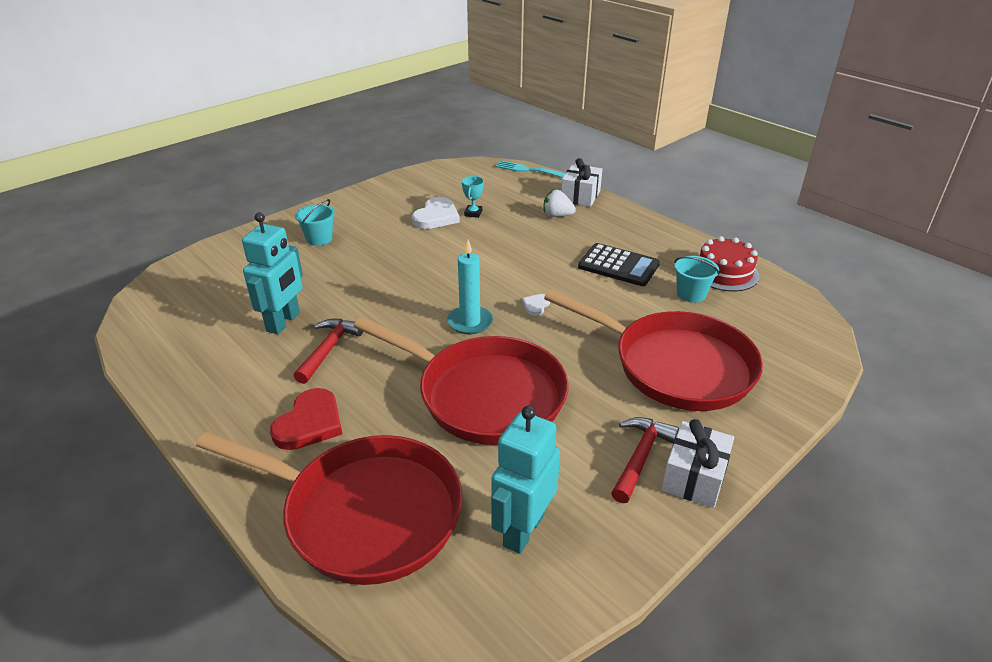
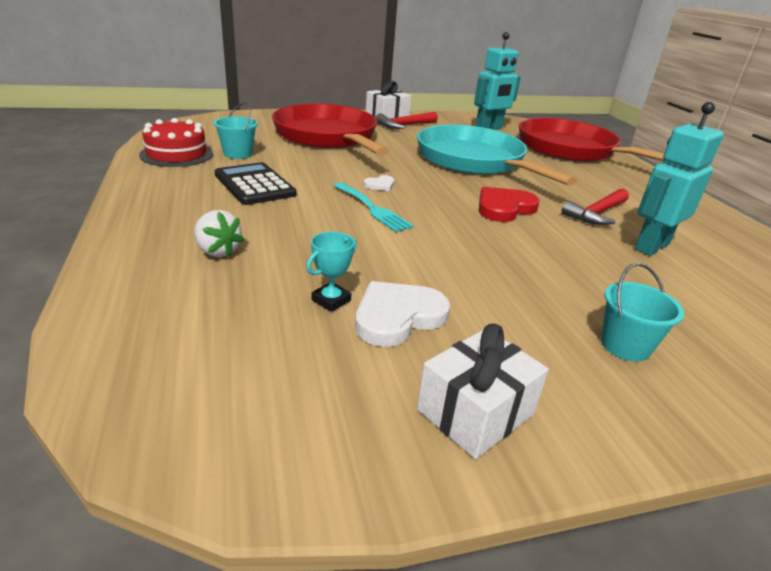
camera: 155 degrees left, 5 degrees down
(310, 423) = (608, 182): red heart -> red heart (504, 208)
(470, 322) = (453, 193): turquoise candle -> none
(483, 394) = (474, 161): red pan -> turquoise pan
(528, 170) = (88, 365): turquoise fork -> turquoise fork (373, 209)
(580, 196) = (126, 267): white gift -> white gift (475, 412)

